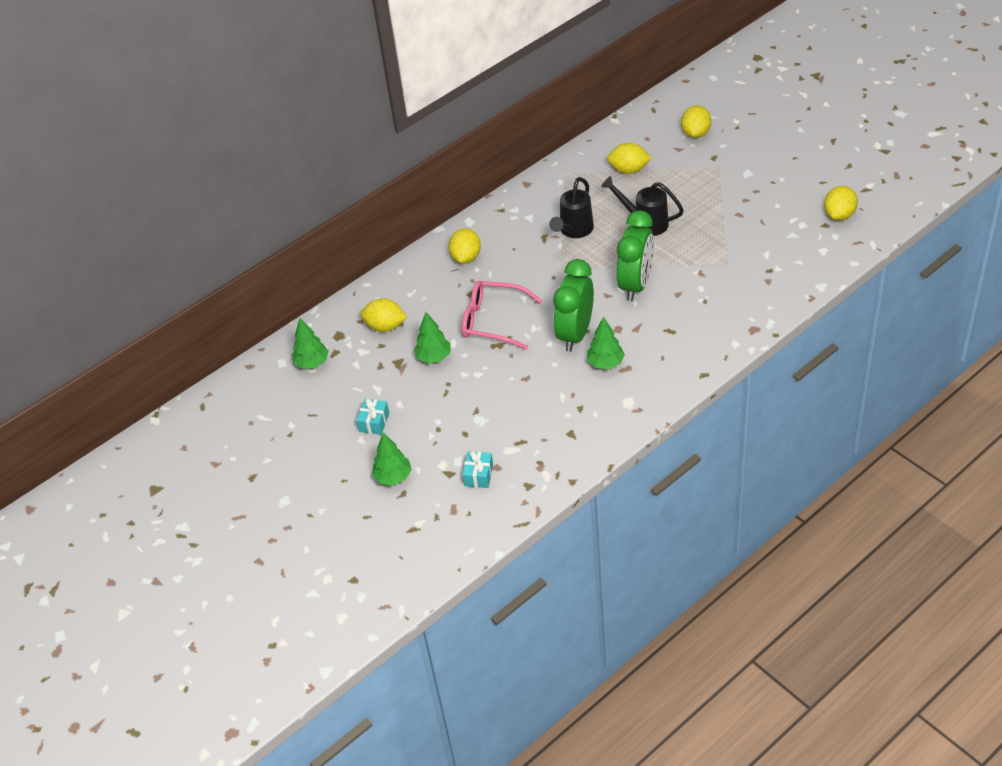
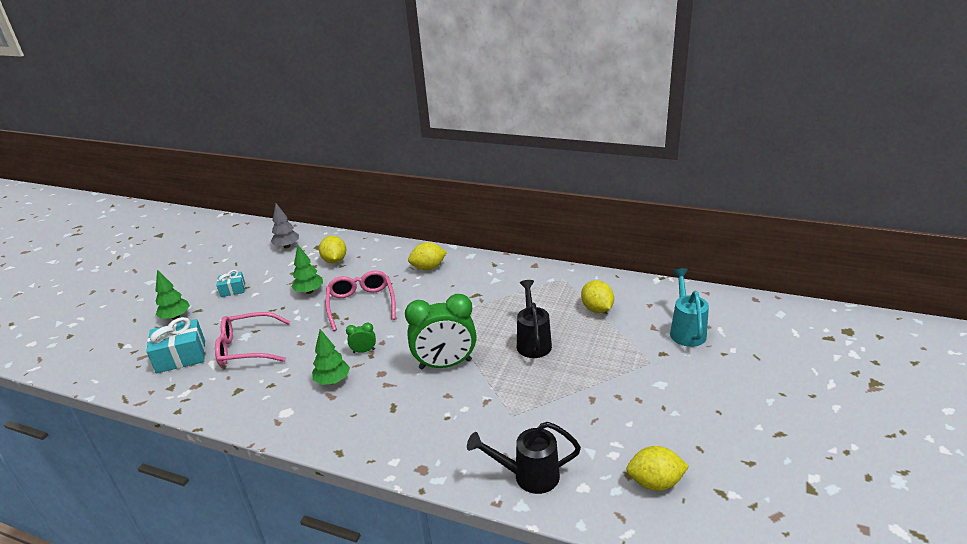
camera: 60 degrees right, 15 degrees down
(312, 363) = (287, 246): green tree -> grey tree
(478, 475) = (181, 356): turquoise gift -> turquoise gift, size x1.73
(504, 419) = (248, 348): none -> pink glasses
(574, 231) = (493, 307): black watering can -> black watering can (528, 476)
(575, 334) = (364, 351): green clock -> green clock, size x0.43
(696, 133) = (686, 330): yellow lemon -> turquoise watering can

